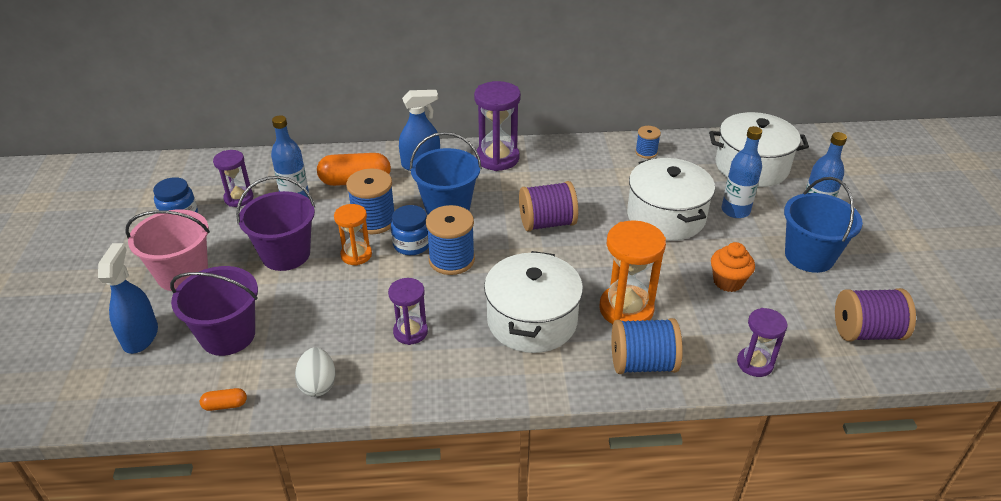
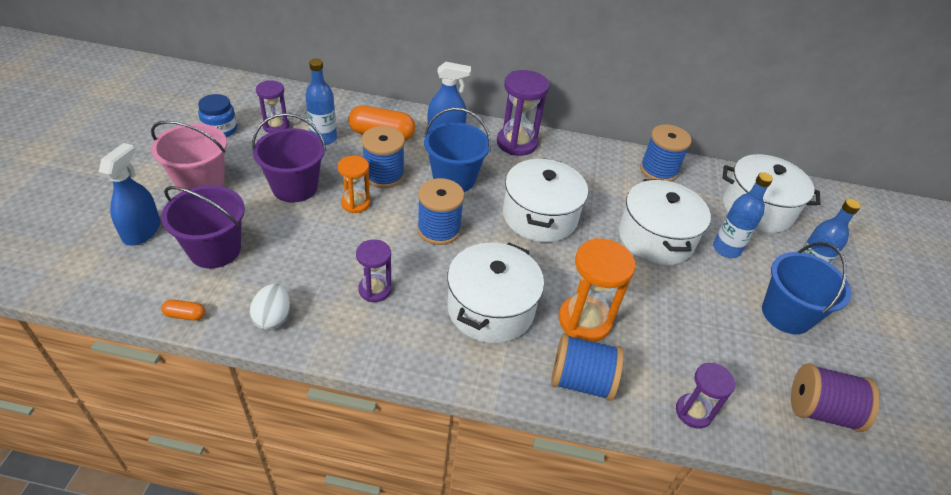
camera: 10 degrees right, 5 degrees up
(412, 244) = (408, 206): blue jar -> none
(547, 223) = (540, 216): purple spool -> white pot
(646, 152) = (658, 170): blue spool -> blue spool, size x1.78
(728, 282) = (694, 319): orange cupcake -> none

